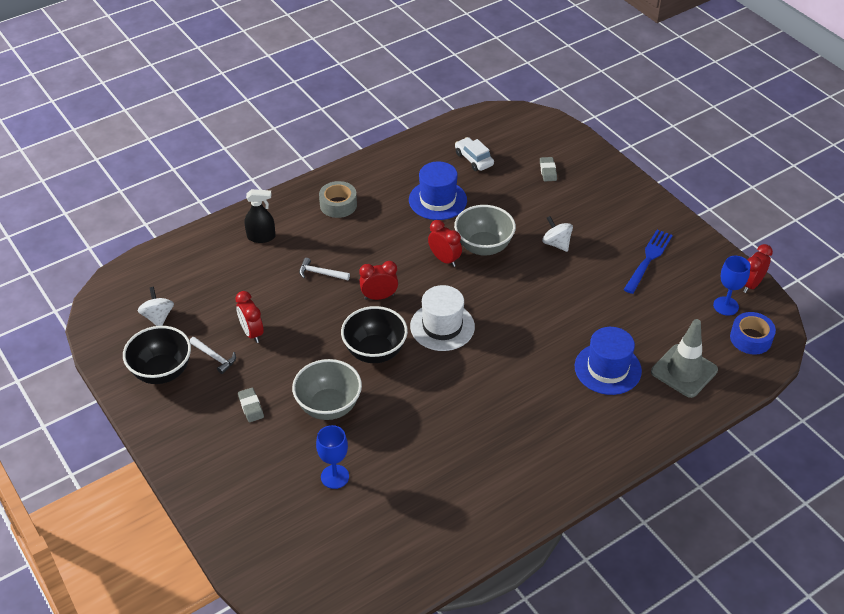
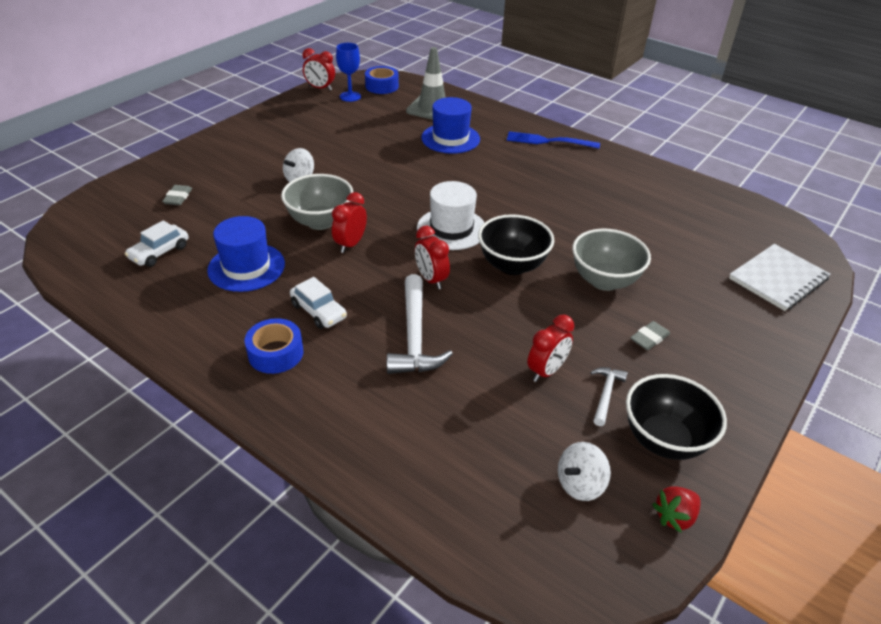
camera: 110 degrees left, 5 degrees down
(111, 352) = (674, 516): none -> red strawberry
(261, 237) = (368, 417): black spray bottle -> none
(271, 542) = (778, 279): none -> white notebook
(321, 273) = (415, 336): white hammer -> white hammer, size x1.90
(335, 476) = (678, 257): blue goblet -> none
(338, 205) = (275, 353): grey tape -> blue tape
(370, 230) = (319, 311): none -> white car
(548, 171) = (178, 197): grey eraser -> grey eraser turned 60 degrees counterclockwise
(648, 259) = (305, 131): blue fork -> blue fork (548, 141)

